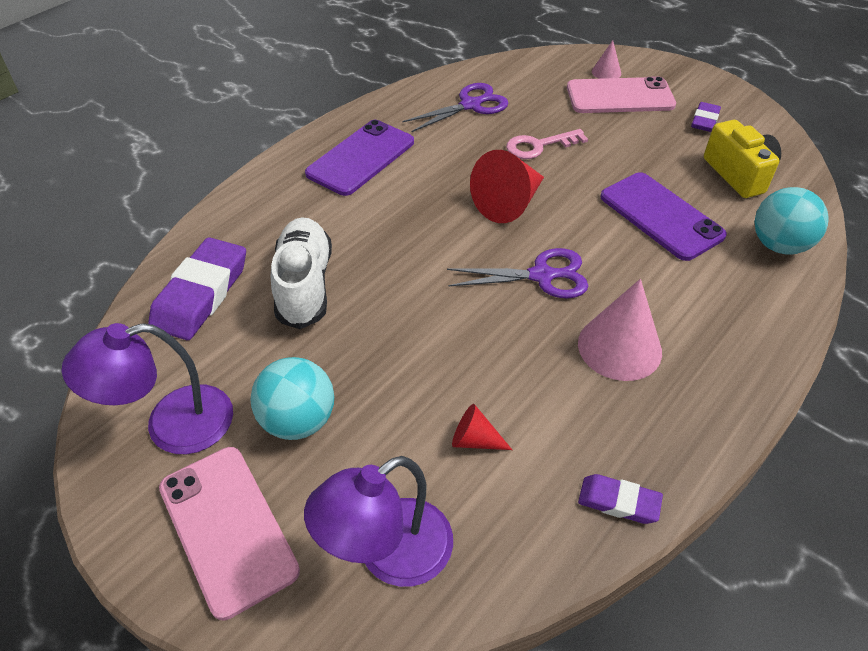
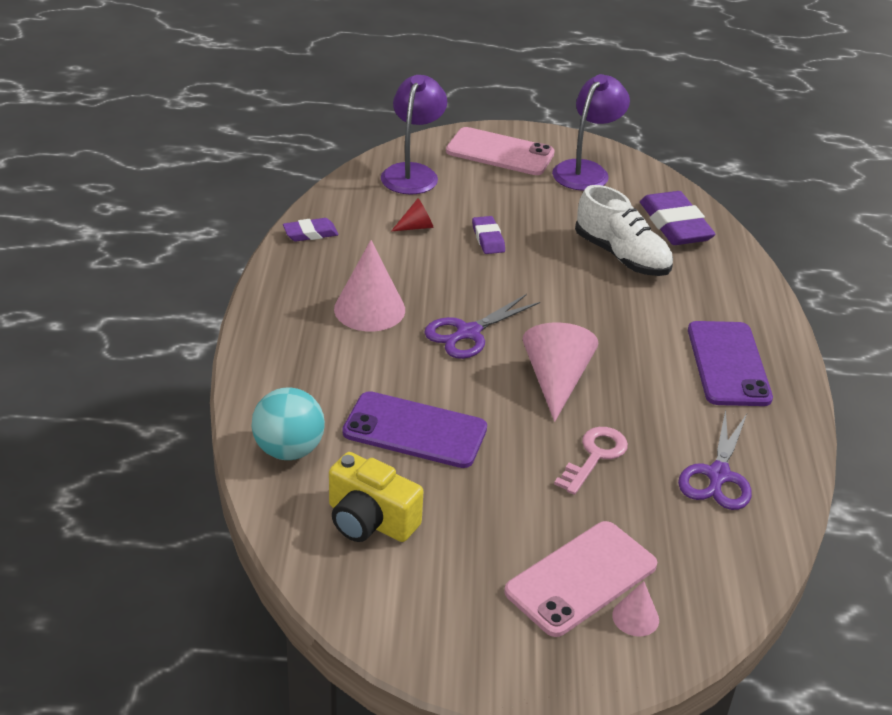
camera: 140 degrees right, 10 degrees down
(298, 421) = (524, 197): turquoise ball -> none
(509, 203) = (556, 381): red cone -> pink cone
(704, 120) = (455, 589): purple eraser -> purple eraser (488, 238)

